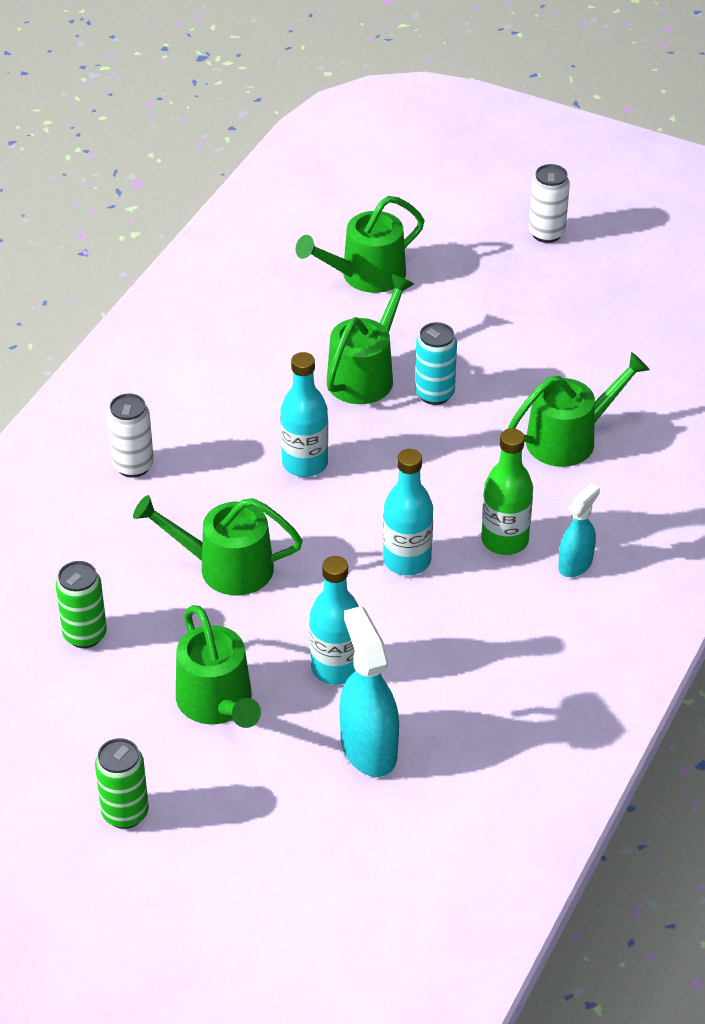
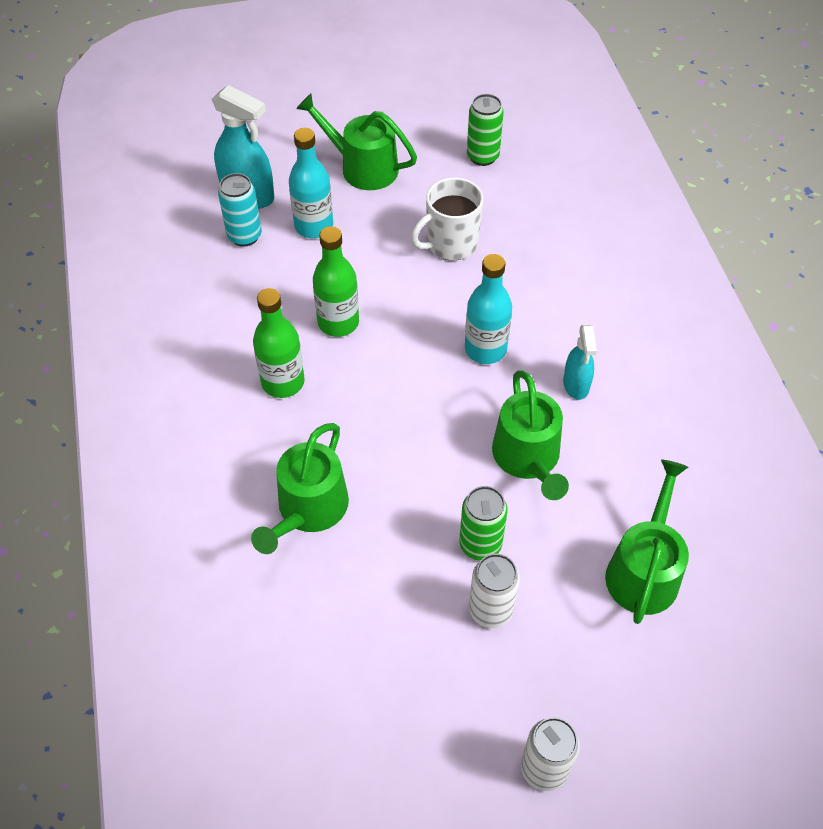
camera: 140 degrees right, 10 degrees up
(125, 813) = (349, 92): green can -> green can (480, 545)
(133, 466) = (594, 271): white can -> white can (490, 610)
(226, 567) = (450, 244): green watering can -> white mug
(407, 560) = (338, 322): turquoise bottle -> green bottle
(434, 394) = (456, 479): turquoise can -> turquoise can (244, 236)
(575, 564) = (215, 397): turquoise spray bottle -> turquoise spray bottle (576, 385)

